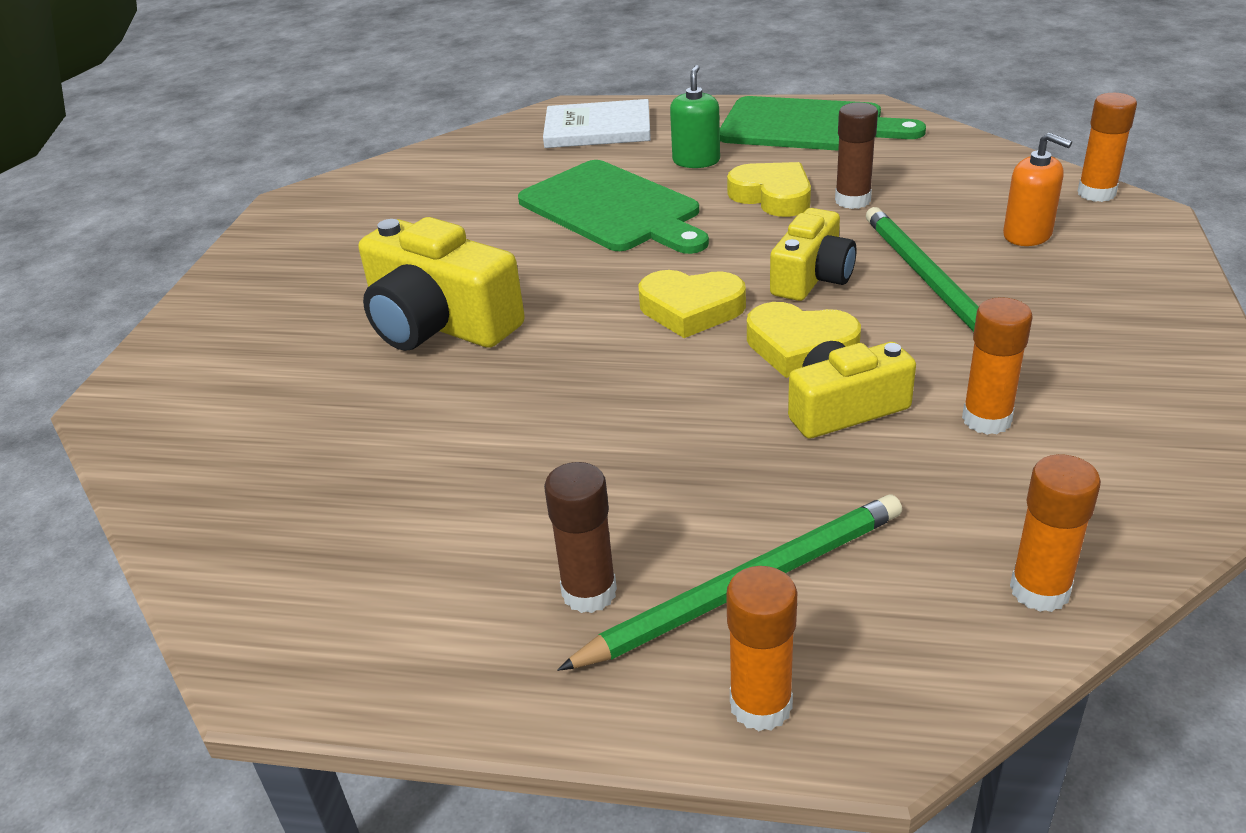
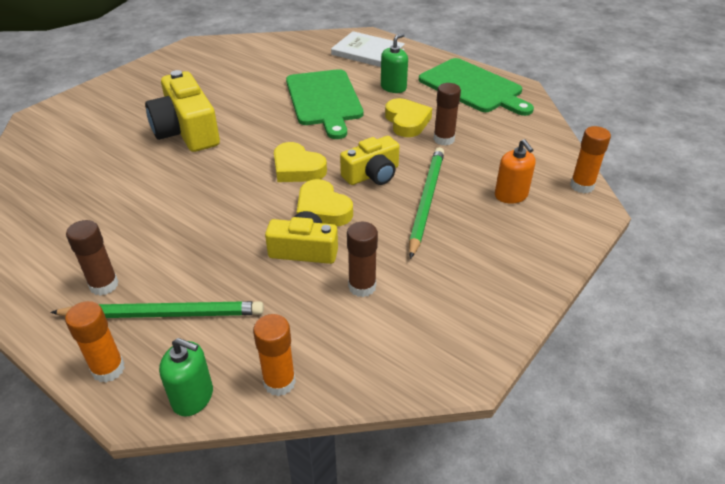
camera: 25 degrees right, 5 degrees up
(944, 674) = (193, 397): none -> green soap dispenser
(986, 419) = (362, 287): orange glue stick -> brown glue stick

